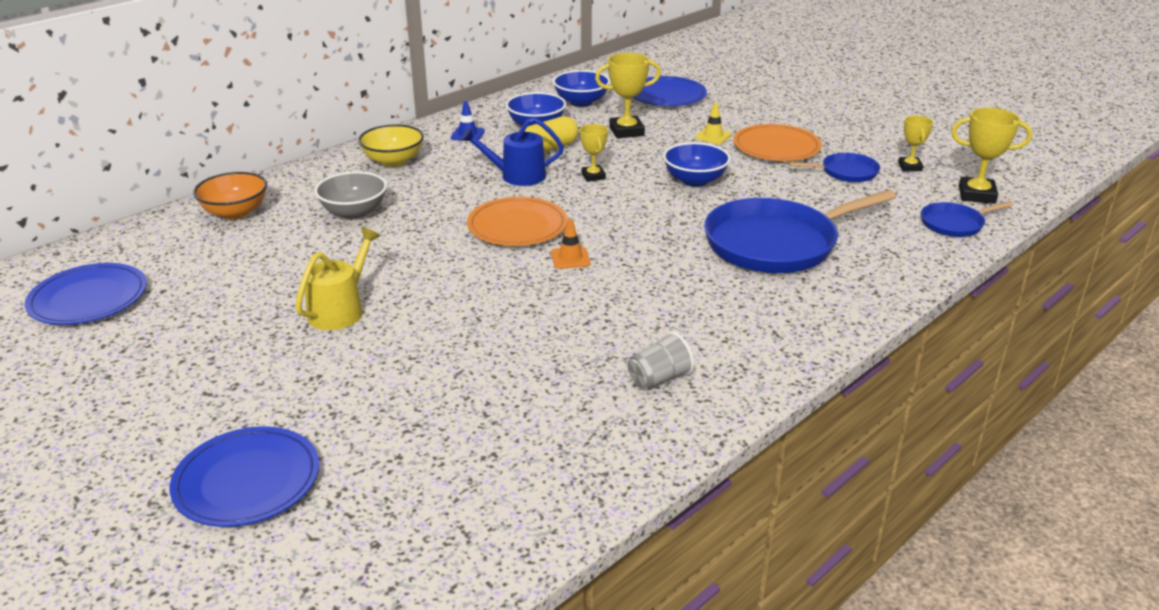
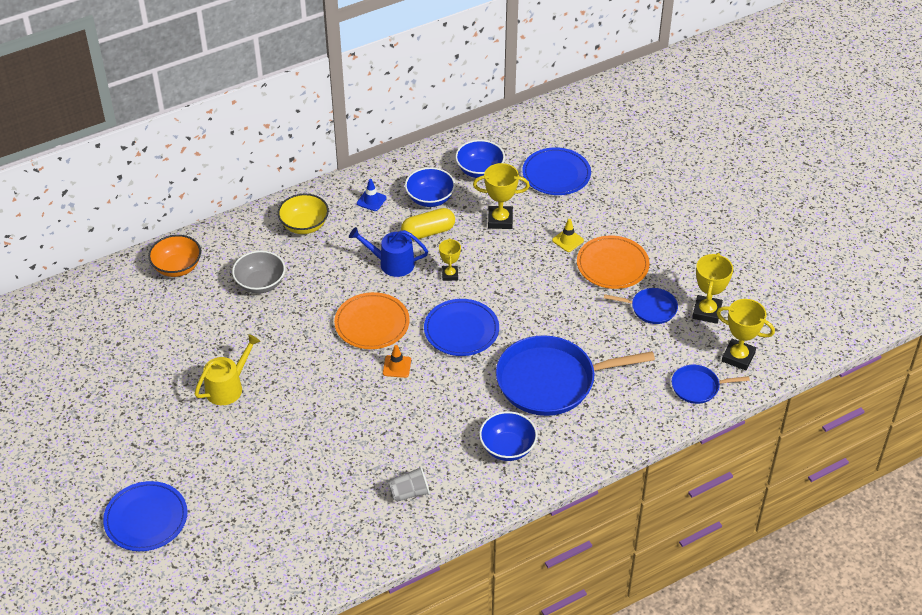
camera: 15 degrees right, 15 degrees up
(88, 299) = (71, 342): blue plate -> blue plate (461, 330)
(695, 180) = (526, 295): blue bowl -> blue bowl (507, 448)
(910, 167) = (706, 312): yellow trophy -> yellow trophy, size x1.60

